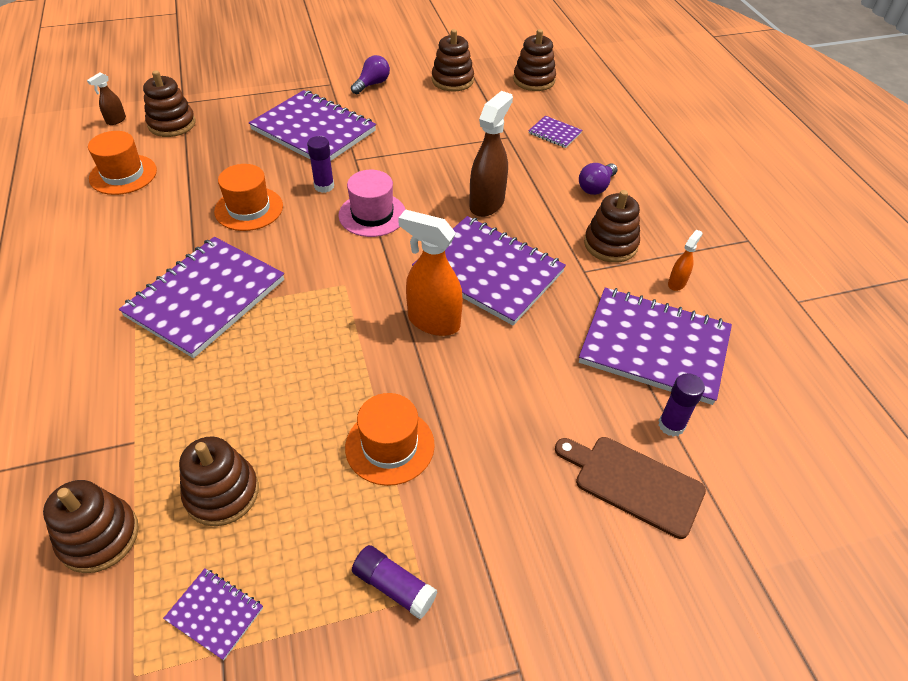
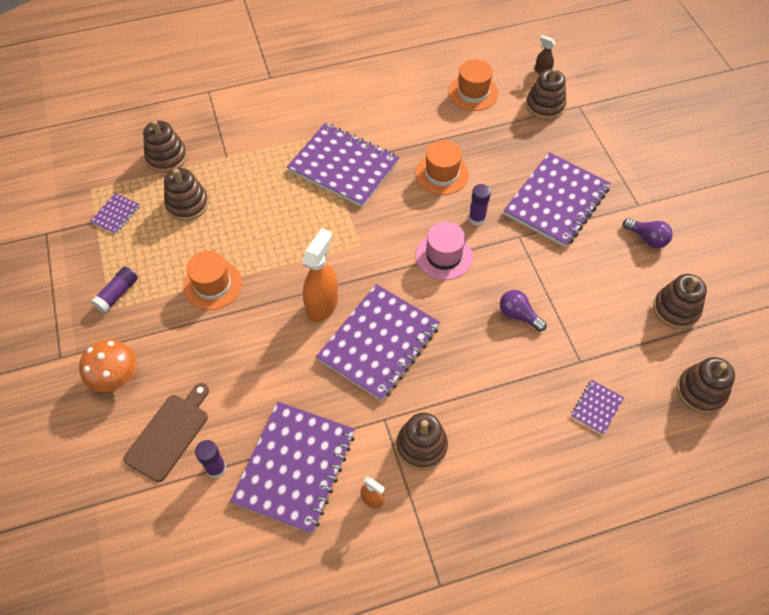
camera: 90 degrees right, 10 degrees up
(487, 203) = (469, 342): brown spray bottle -> none
(553, 567) = (116, 378): none -> orange mushroom
(596, 187) = (508, 441): purple light bulb -> purple light bulb (518, 315)

